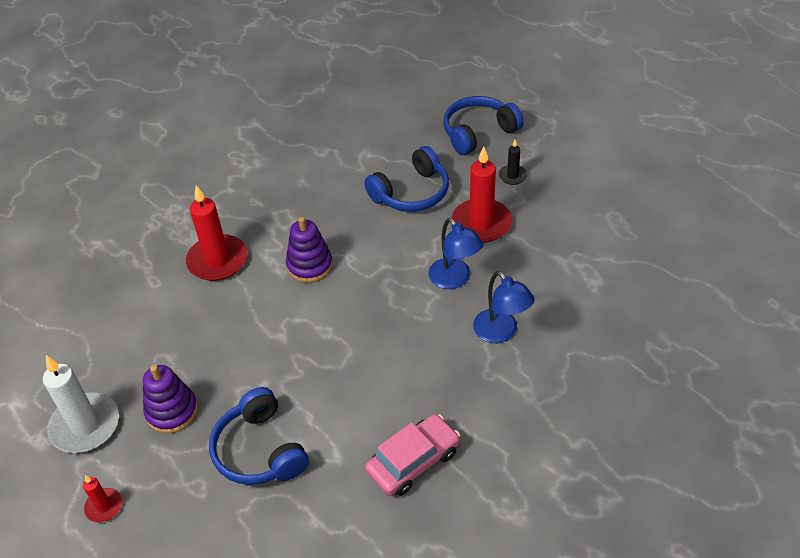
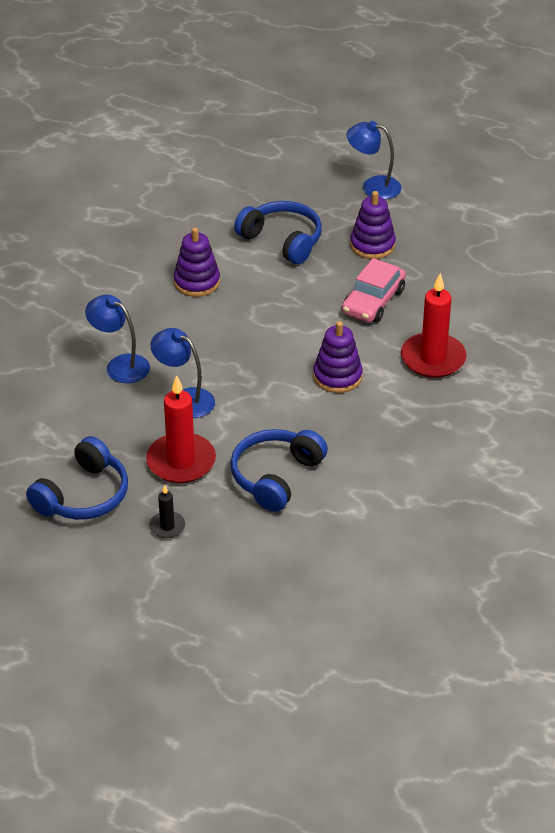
camera: 155 degrees right, 5 degrees down
(85, 426) = (433, 221): white candle -> none
(104, 506) = (373, 186): red candle -> blue lamp
(382, 417) = (197, 282): none -> purple stacking toy
(413, 461) = (157, 262): pink car -> pink car (373, 301)
(478, 132) = (233, 576): blue headphones -> blue headphones (83, 495)

